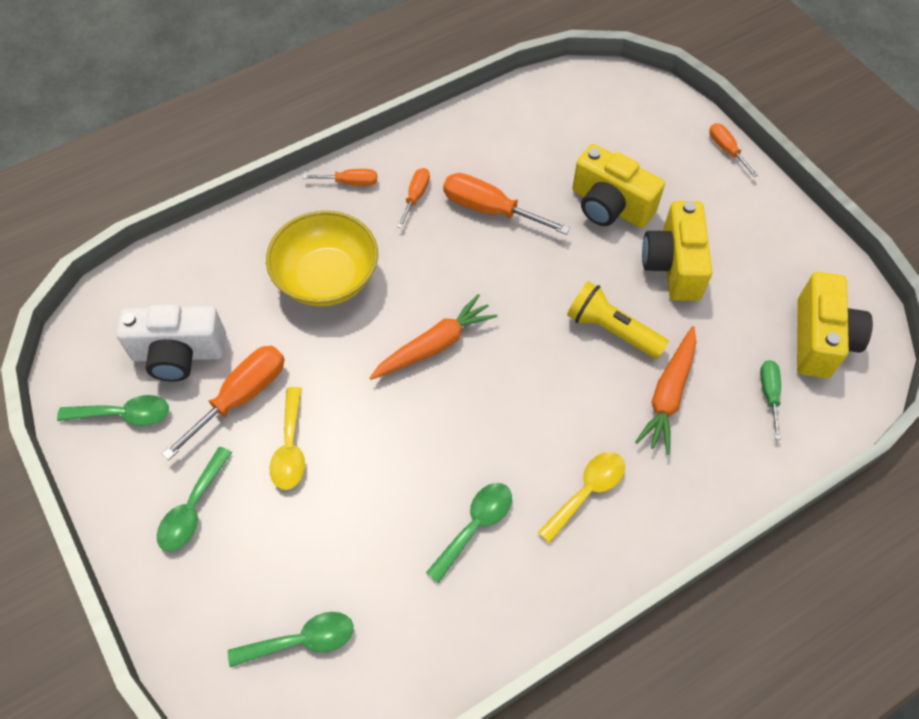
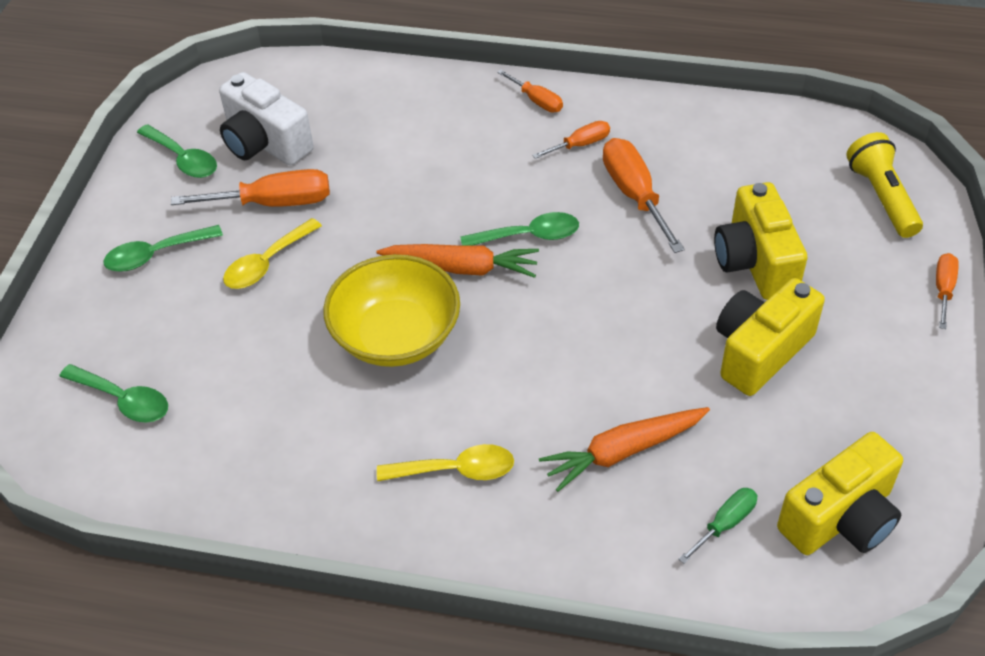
camera: 45 degrees right, 10 degrees down
(327, 277) = (434, 160): yellow bowl -> yellow bowl (396, 336)
(475, 526) = (336, 423): green spoon -> green spoon (529, 236)
(611, 330) = (632, 362): yellow flashlight -> yellow flashlight (881, 197)

